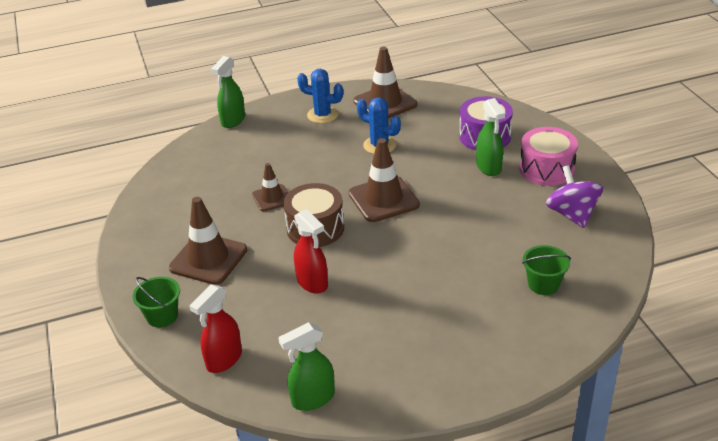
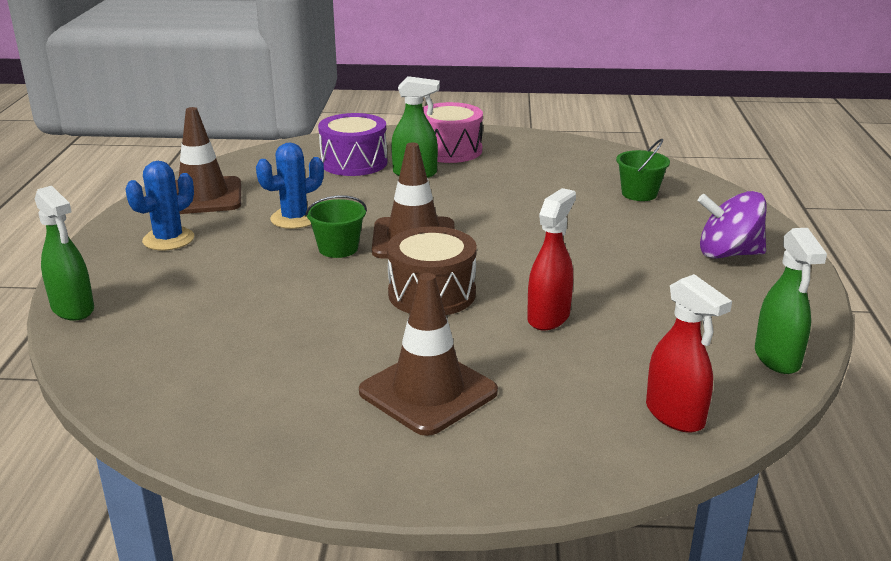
camera: 70 degrees left, 10 degrees down
(162, 316) = (542, 460): green bucket -> green bucket (338, 248)
(272, 198) = (327, 312): brown traffic cone -> none
(312, 283) = (549, 317): red spray bottle -> red spray bottle turned 45 degrees counterclockwise
(572, 214) = (537, 157): purple spinning top -> purple spinning top (728, 254)

